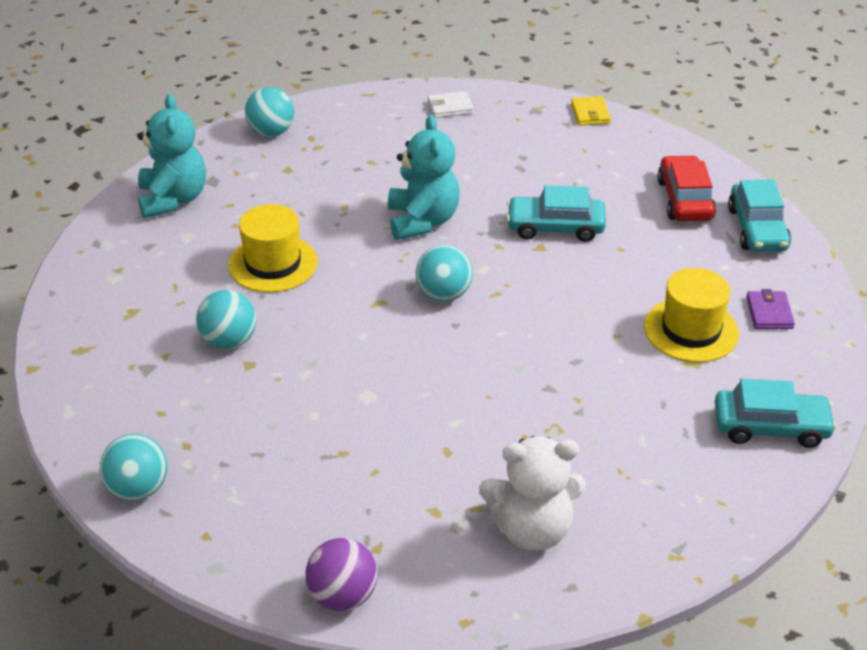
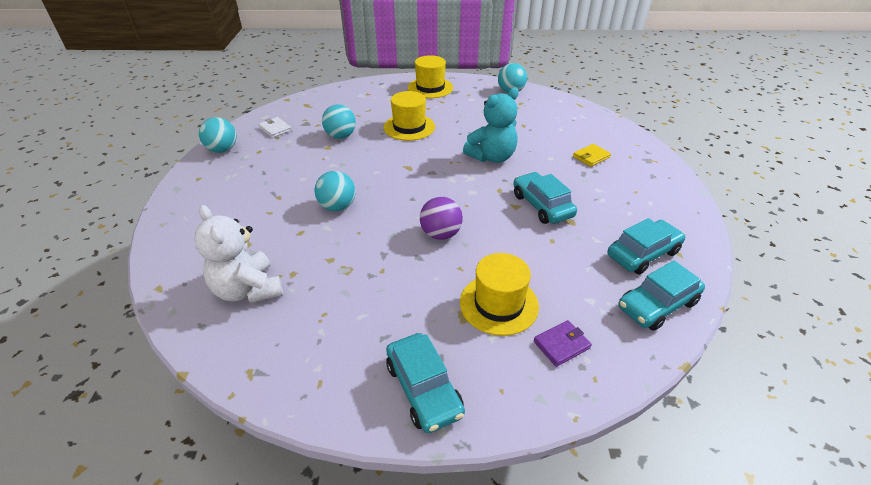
camera: 60 degrees right, 0 degrees up
(173, 199) = (430, 88): turquoise teddy bear -> yellow hat
(343, 595) = (168, 234): purple ball -> purple ball (441, 234)
(443, 294) = (435, 185): turquoise ball -> turquoise ball (337, 207)
(450, 107) = (606, 131): white wallet -> white wallet (275, 129)
(590, 113) = (677, 181): yellow wallet -> yellow wallet (591, 157)
(684, 199) = (643, 253): red car -> turquoise car

